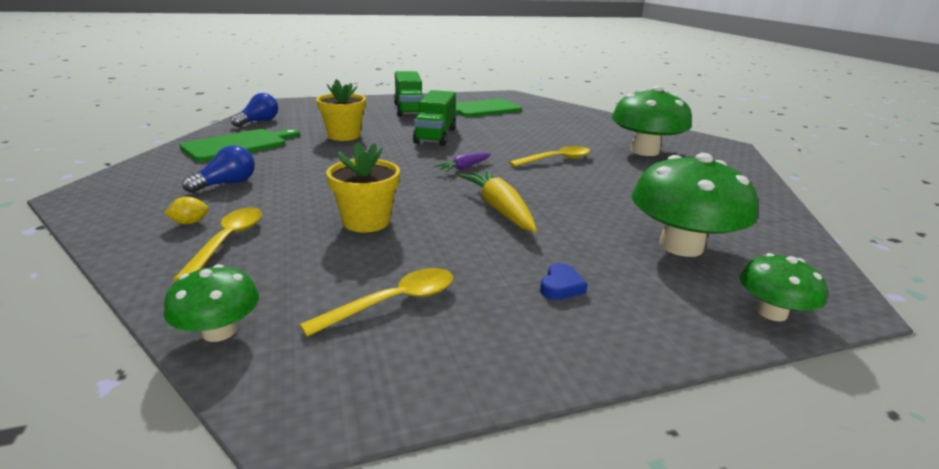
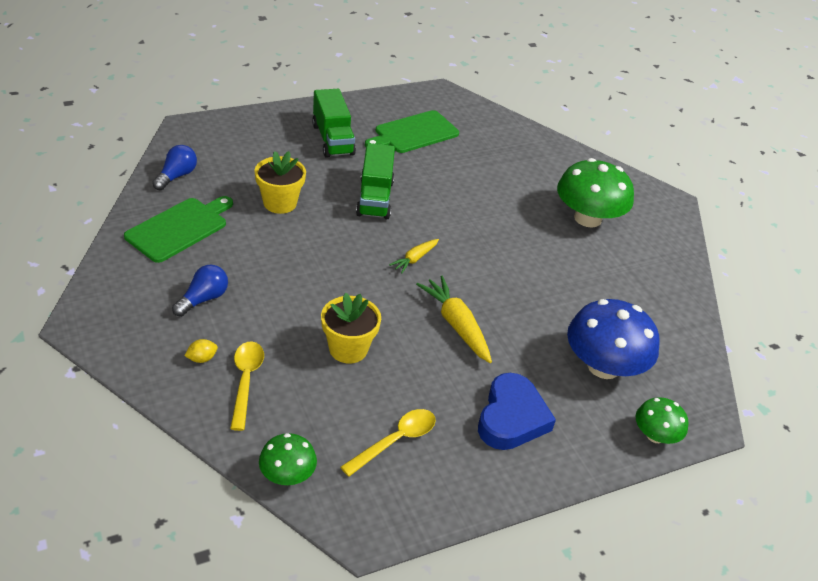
camera: 10 degrees left, 15 degrees up
(464, 167) = (415, 259): purple carrot -> yellow carrot
(556, 159) = (501, 239): yellow spoon -> none
(561, 286) = (511, 417): blue heart -> blue heart, size x2.27
(681, 246) = (603, 366): green mushroom -> blue mushroom

